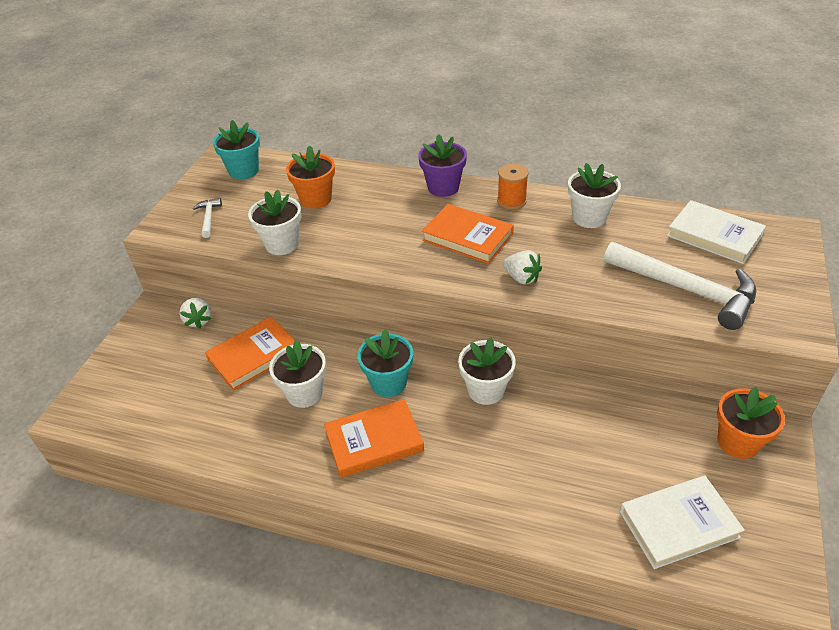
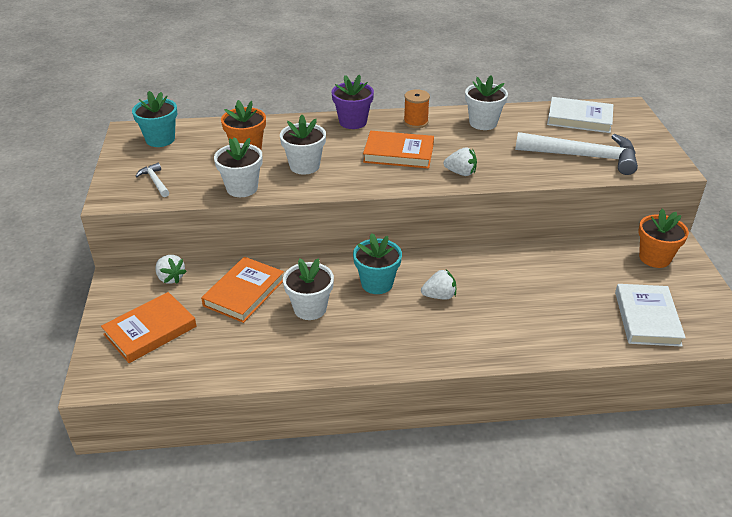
camera: 25 degrees left, 5 degrees down
(374, 441) = (393, 327): orange book -> orange book (150, 330)
(445, 418) = (439, 296): none -> white strawberry
(486, 390) = (458, 269): white flower pot -> white flower pot (304, 166)
(678, 524) = (647, 318): white book -> white book turned 45 degrees counterclockwise

